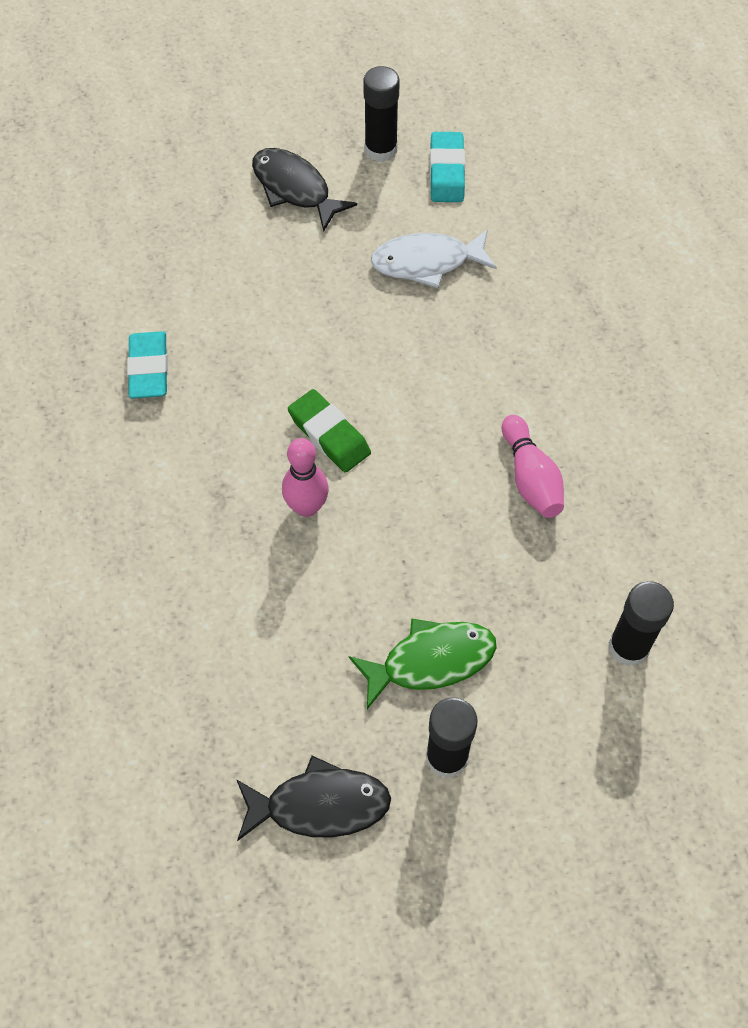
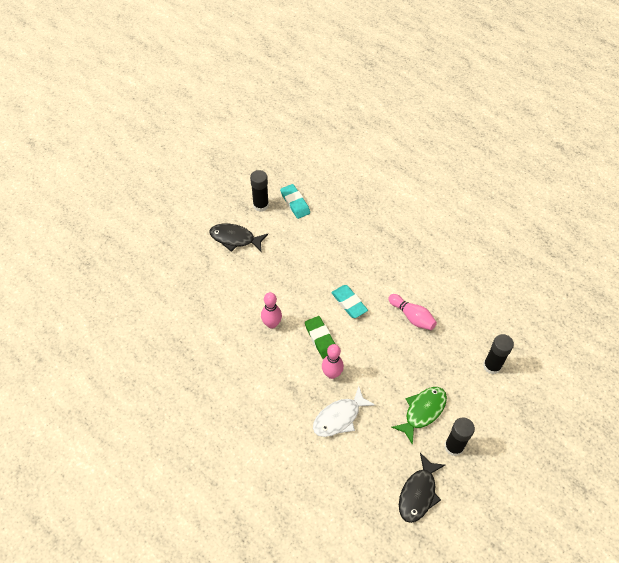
camera: 30 degrees left, 5 degrees down
(149, 369) = (224, 347): turquoise eraser -> turquoise eraser (349, 303)
(259, 367) = (272, 324): none -> pink bowling pin
(320, 805) = (418, 493): black fish -> black fish turned 150 degrees clockwise
(329, 434) = (320, 338): green eraser -> green eraser turned 45 degrees clockwise
(426, 262) = (312, 246): white fish -> white fish (339, 417)

